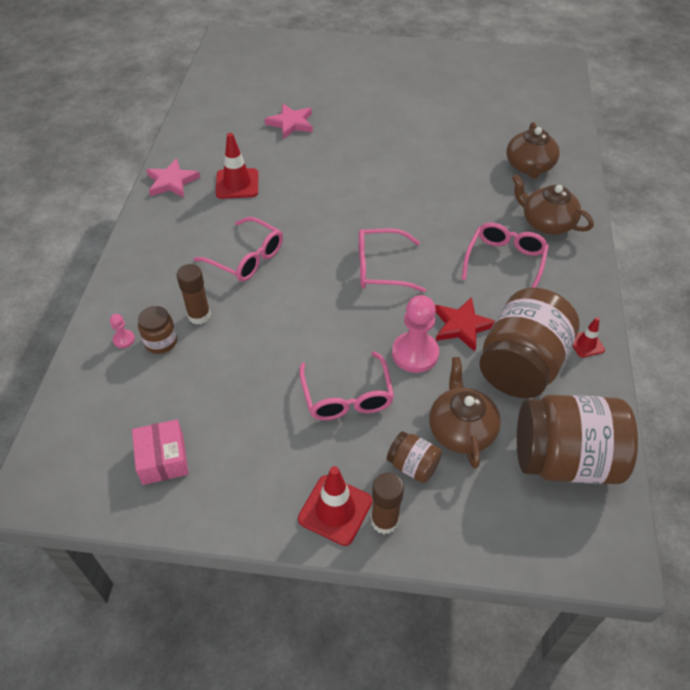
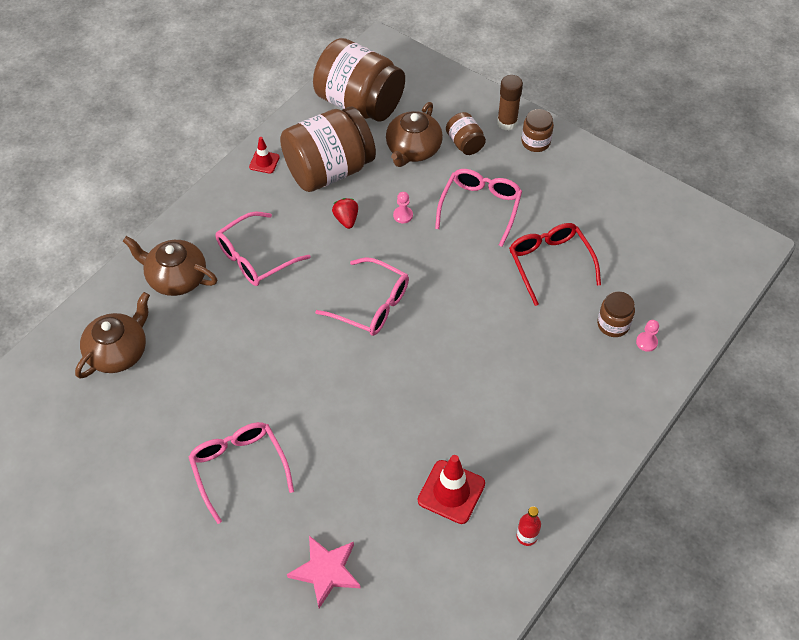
camera: 150 degrees left, 5 degrees up
(163, 459) = (644, 225): pink box -> none
(172, 182) = (526, 536): pink star -> red bottle
(199, 316) = (568, 335): brown glue stick -> none
(246, 258) = (492, 379): pink glasses -> pink glasses (239, 468)
(246, 371) = (549, 263): none -> red glasses
(335, 510) = (535, 142): red traffic cone -> brown jar
(415, 353) = (403, 215): pink pawn -> pink pawn, size x0.46
(462, 326) = (346, 219): red star -> red strawberry
(546, 222) = (176, 278): brown teapot -> brown teapot turned 135 degrees clockwise

